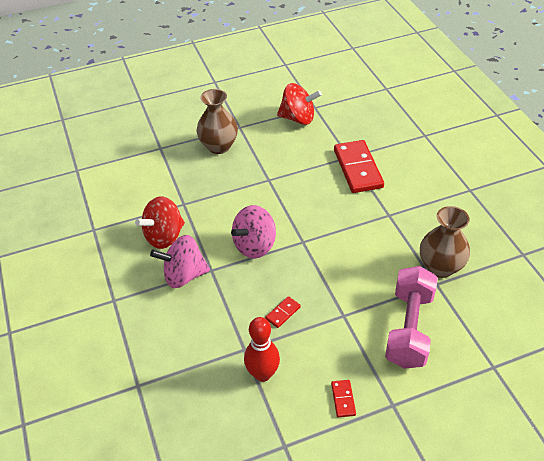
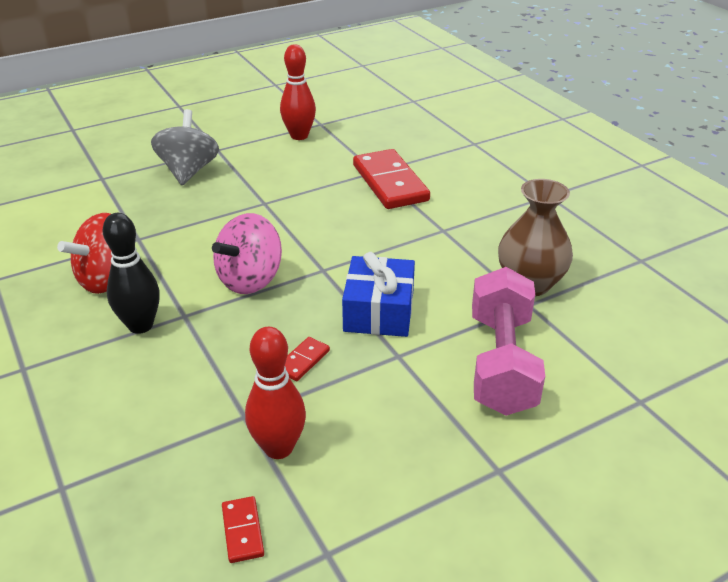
camera: 10 degrees left, 10 degrees down
(184, 275) = (140, 325): pink spinning top -> black bowling pin
(219, 146) = (188, 171): brown vase -> grey spinning top
(298, 118) = (299, 136): red spinning top -> red bowling pin
(335, 279) = (379, 311): none -> blue gift
(343, 399) = (417, 470): red domino -> red domino (243, 531)

